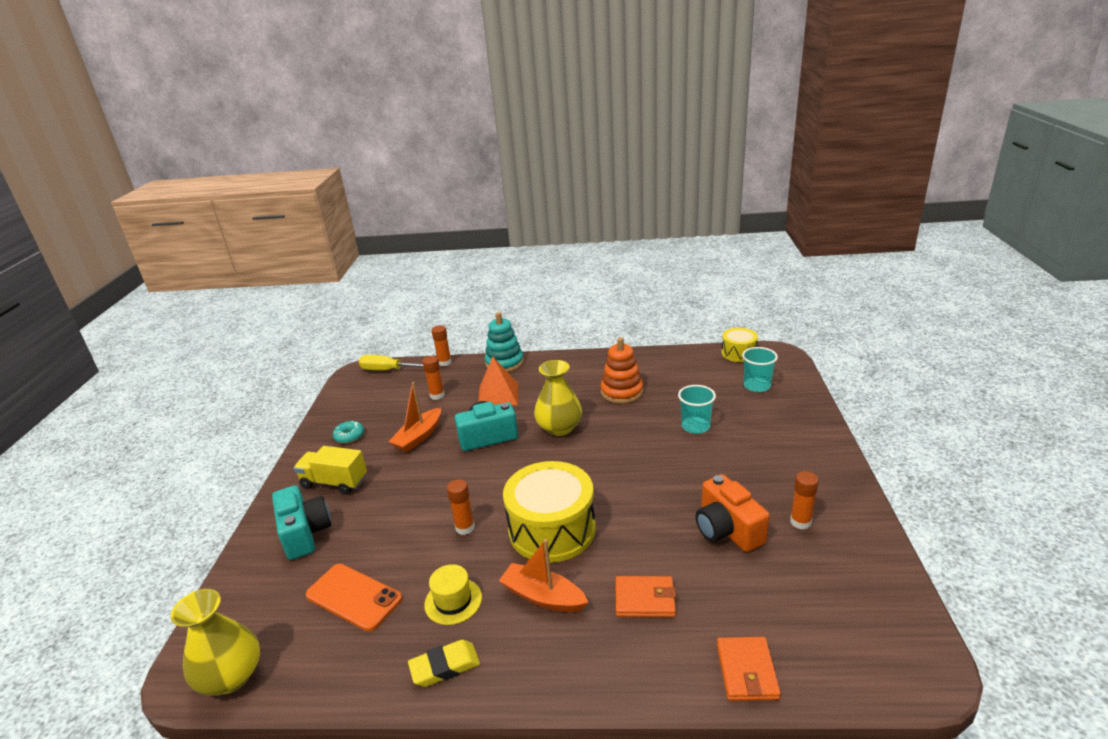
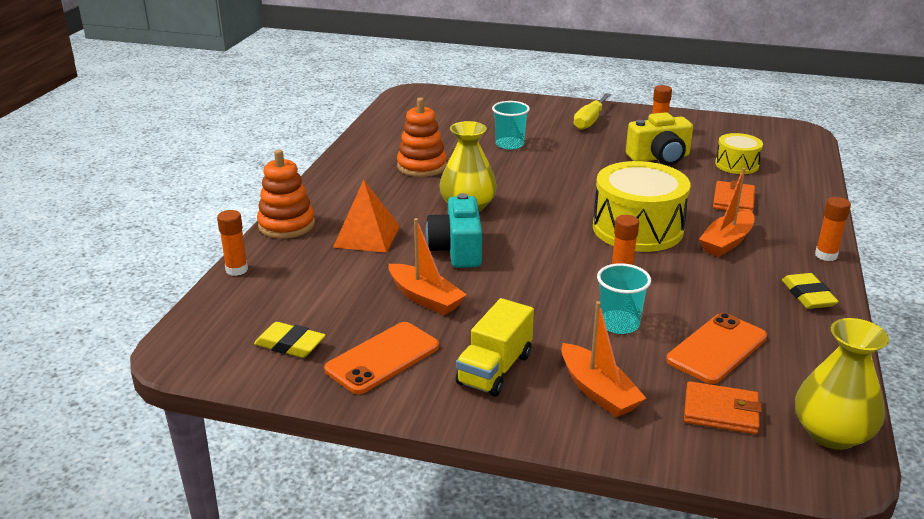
camera: 80 degrees left, 0 degrees up
(305, 533) = (598, 391): turquoise camera -> orange boat
(349, 436) = (383, 358): turquoise donut -> orange phone
(364, 401) = (290, 345): none -> yellow eraser
(387, 370) = (206, 322): yellow screwdriver -> yellow screwdriver (590, 121)
(437, 395) = (328, 280): orange glue stick -> orange glue stick (826, 255)
(453, 601) = (728, 287): yellow hat -> none
(504, 363) = (286, 225): turquoise stacking toy -> orange stacking toy
(727, 530) = (659, 158): orange camera -> yellow camera
(738, 353) = (396, 105): yellow drum -> yellow drum (736, 165)
(746, 671) = (803, 177): orange wallet -> orange wallet (721, 411)
(757, 386) = (461, 110): turquoise cup -> turquoise cup (619, 324)

